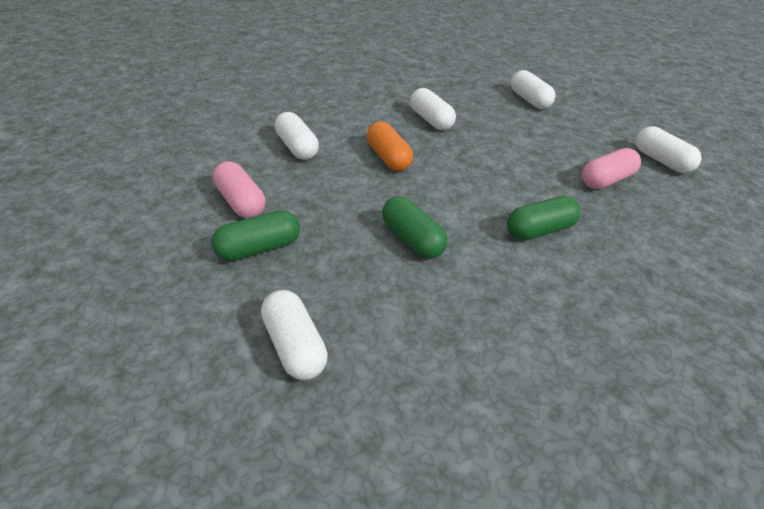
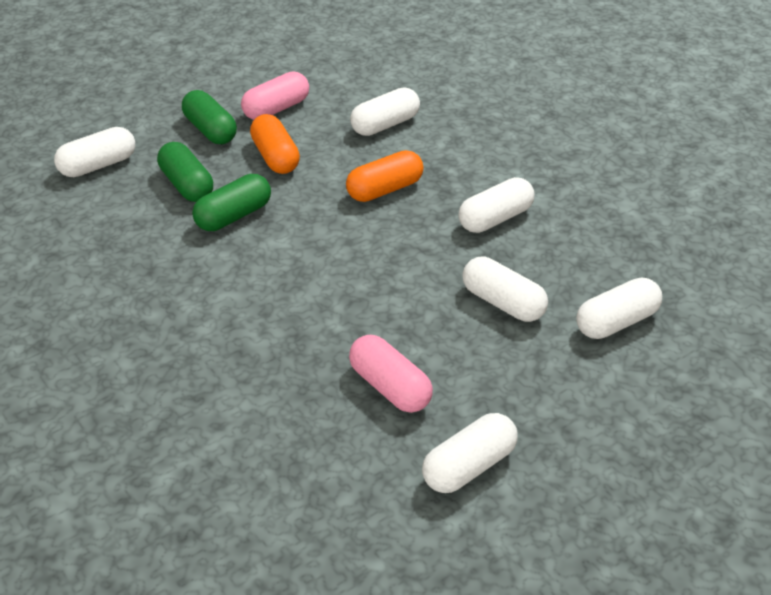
camera: 85 degrees right, 0 degrees up
(324, 208) = (275, 157): none -> orange capsule
(517, 130) = (503, 303): none -> white capsule
(539, 230) = (262, 310): green capsule -> green capsule (187, 185)

